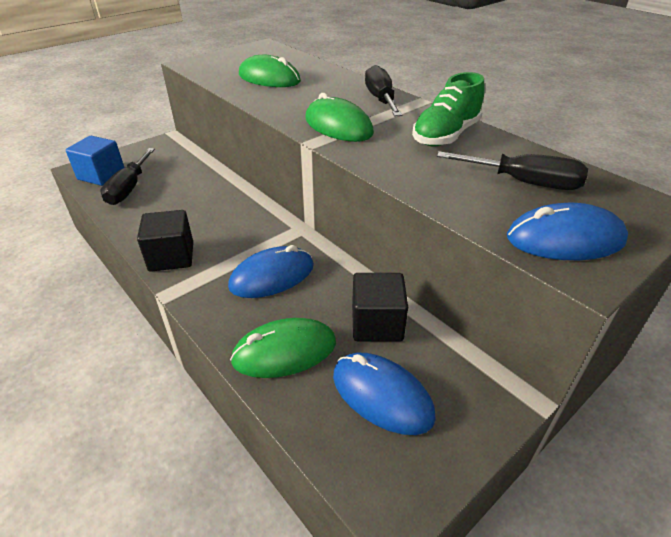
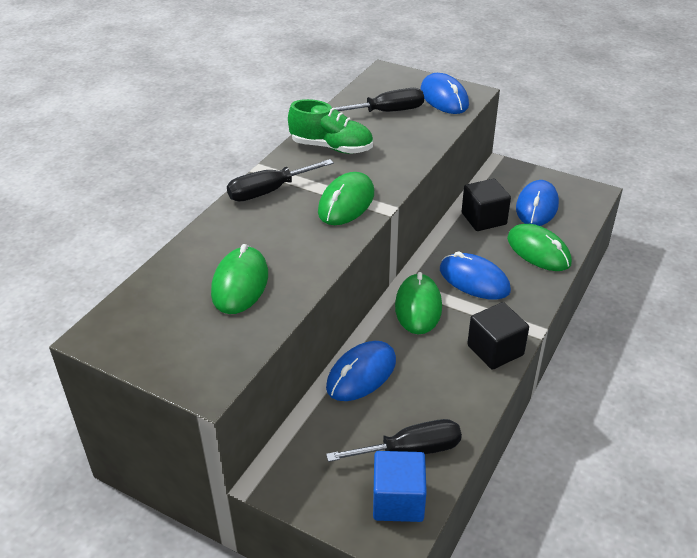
camera: 110 degrees left, 0 degrees up
(214, 185) = (361, 374): none -> blue mouse
(262, 229) = (418, 307): none -> green mouse
(524, 183) = (387, 112): black screwdriver -> black screwdriver turned 75 degrees clockwise

